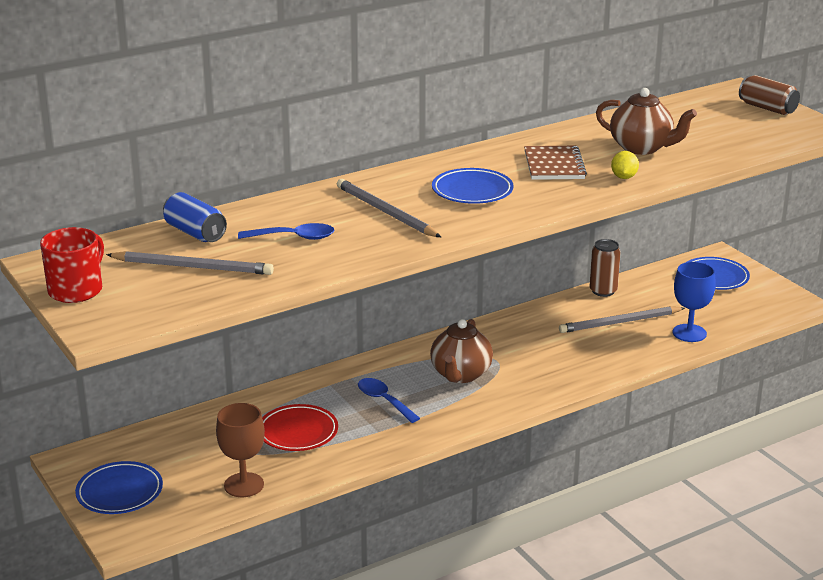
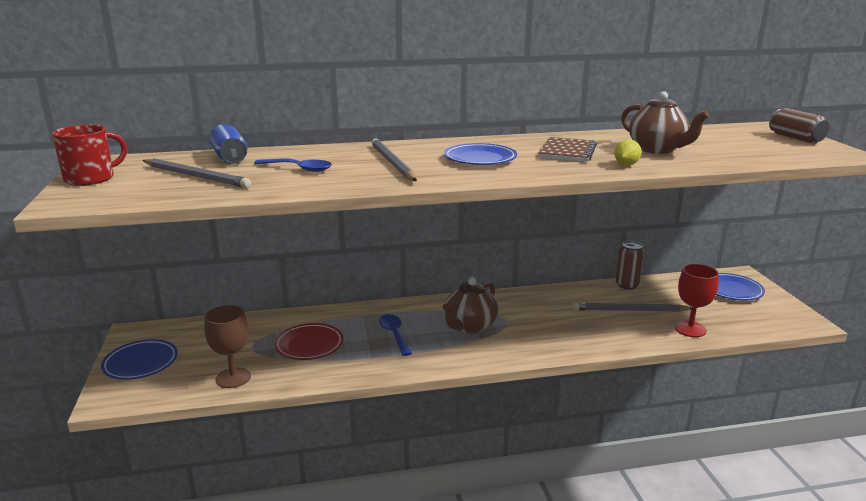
camera: 20 degrees right, 5 degrees down
(689, 333) = (690, 329): blue goblet -> red goblet

